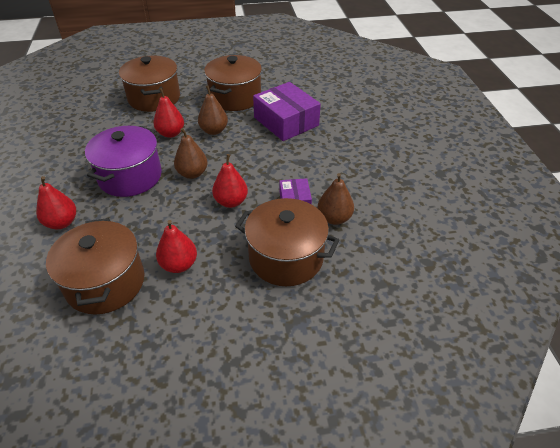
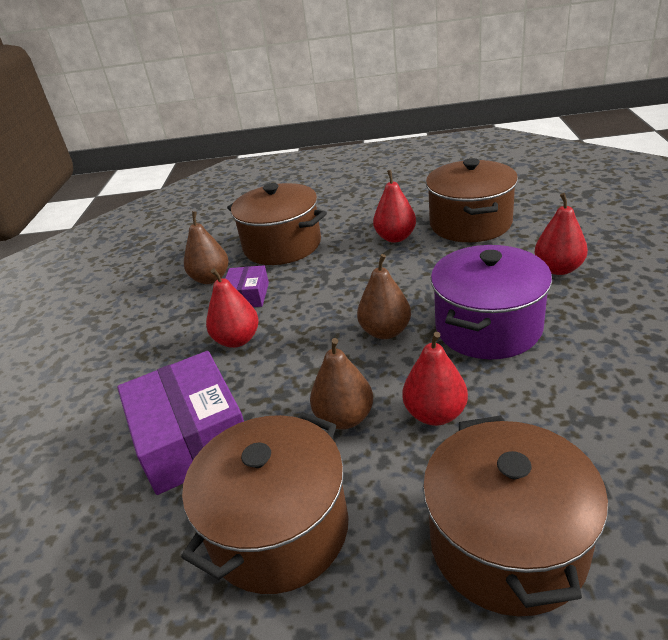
camera: 165 degrees left, 10 degrees down
(231, 202) = (331, 294): red pear -> red pear (237, 340)

